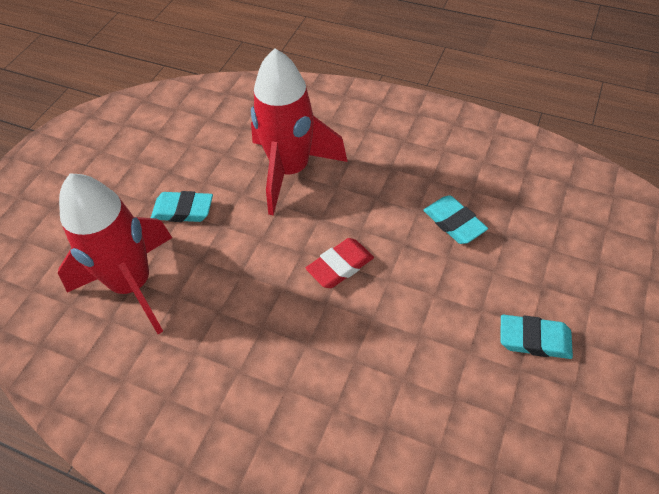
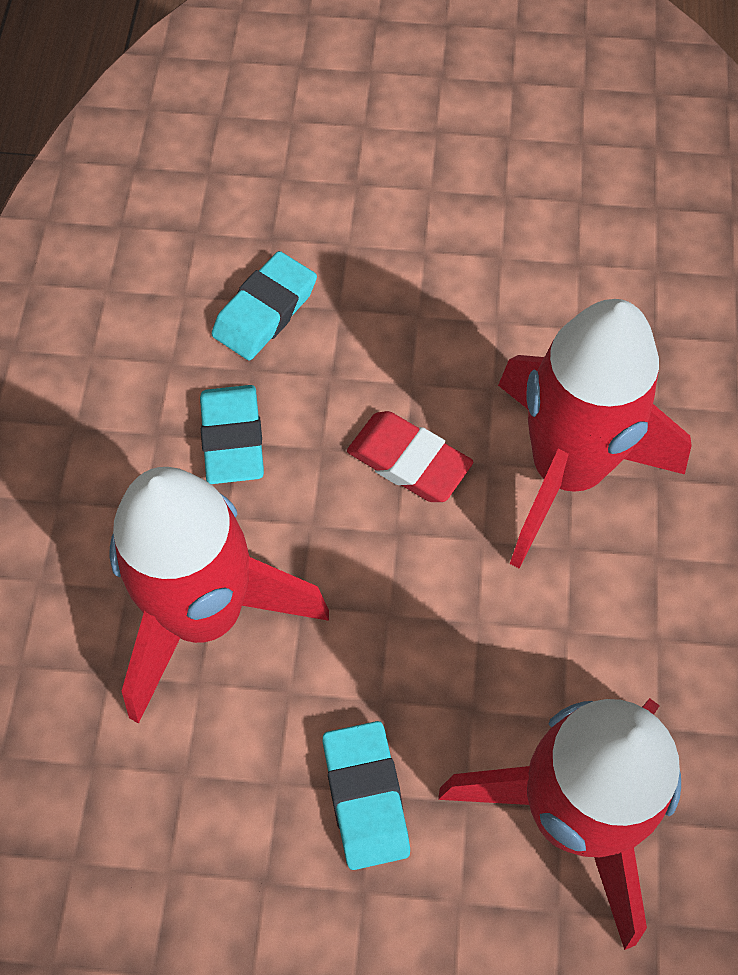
camera: 110 degrees left, 10 degrees up
(307, 341) = (567, 470): none -> red rocket
(534, 339) = (452, 184): turquoise eraser -> turquoise eraser (233, 438)

